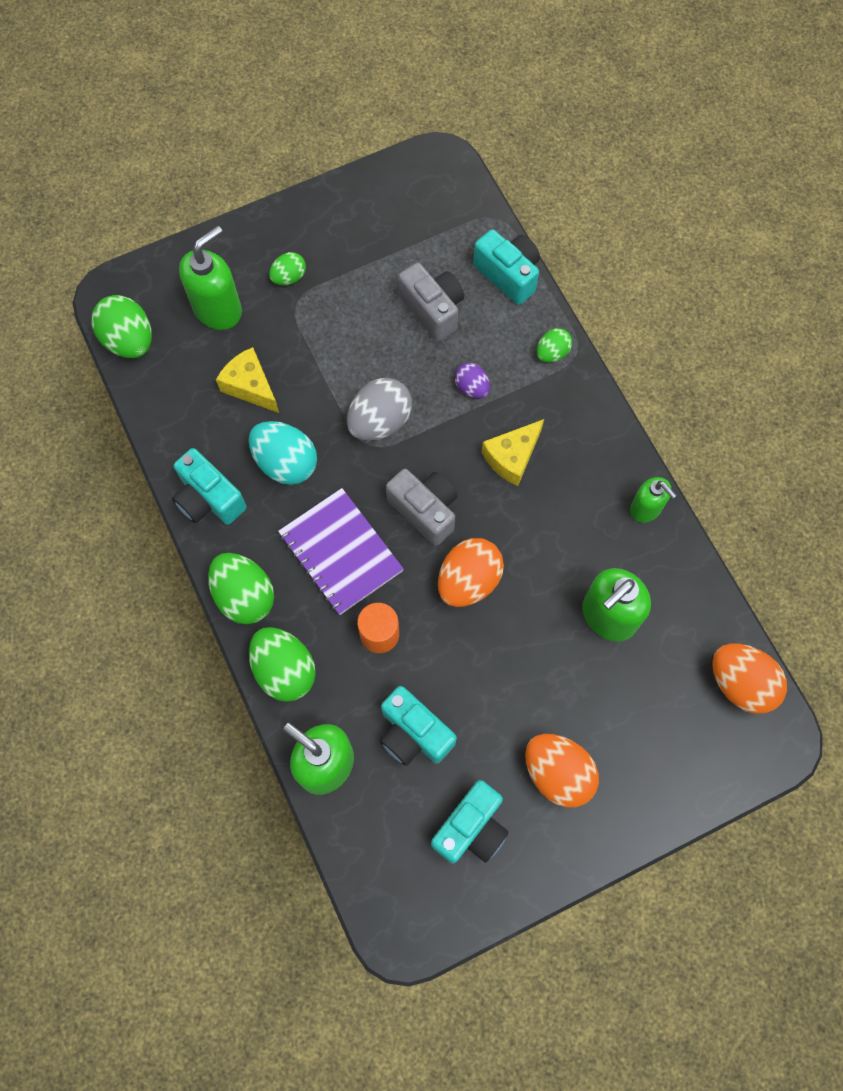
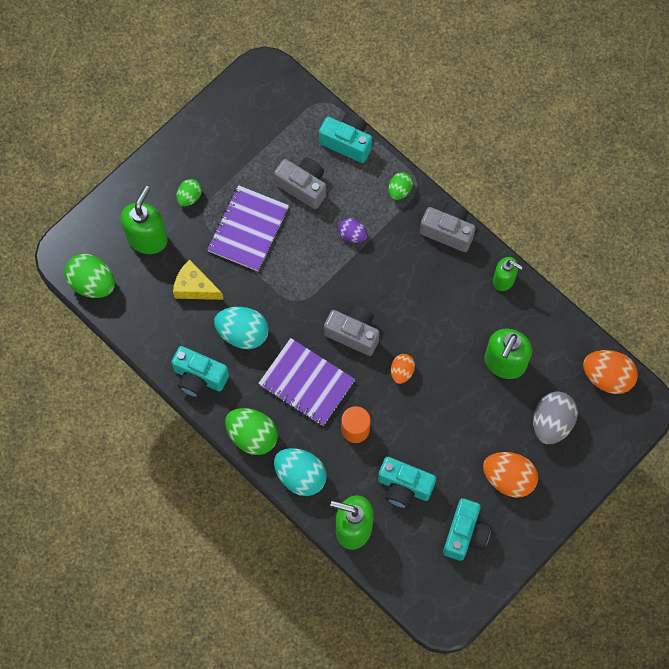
camera: 20 degrees left, 0 degrees up
(284, 670) = (300, 476): green egg -> turquoise egg
(344, 338) = (248, 229): none -> purple notebook
(380, 421) = (297, 281): grey egg -> grey egg (551, 423)
(468, 581) = (402, 372): orange egg -> orange egg, size x0.57
(512, 457) = (399, 275): yellow cheese -> none
(595, 423) = (448, 231): none -> grey camera

